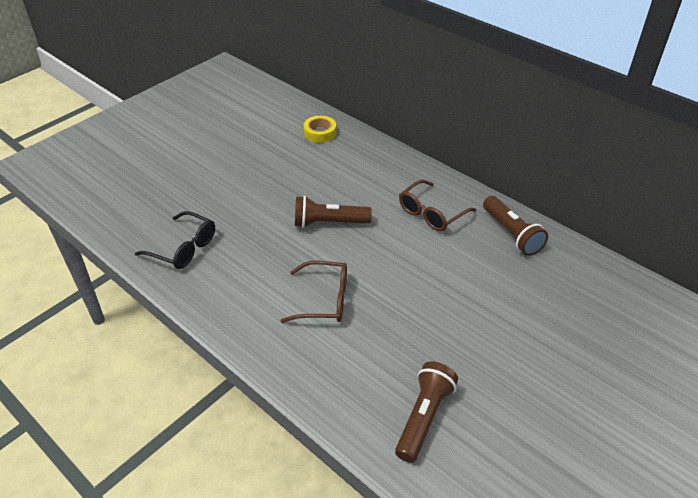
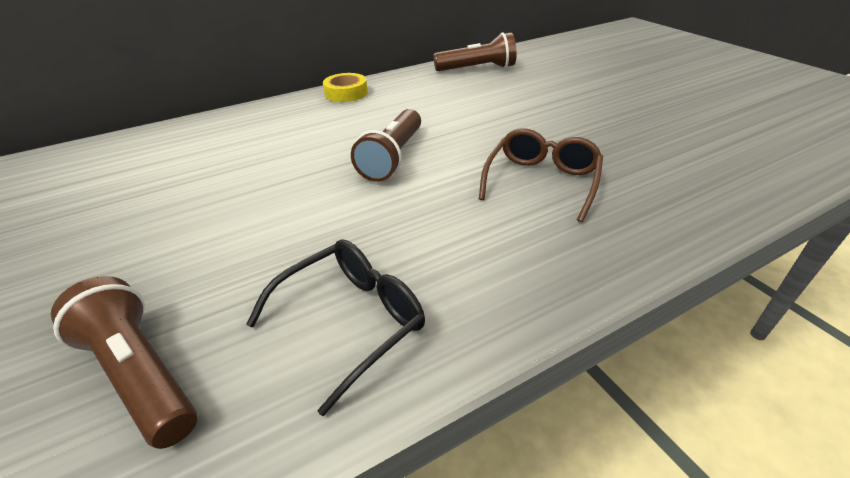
camera: 70 degrees left, 5 degrees down
(320, 133) = (197, 138): yellow tape -> yellow tape (346, 93)
(424, 417) = (733, 147): brown flashlight -> brown flashlight (141, 373)
(432, 213) = (422, 96): brown glasses -> none

